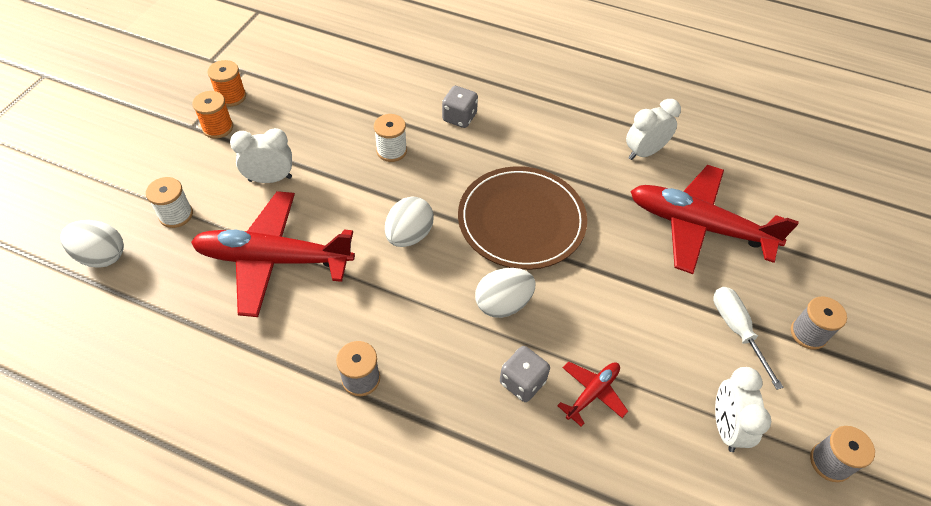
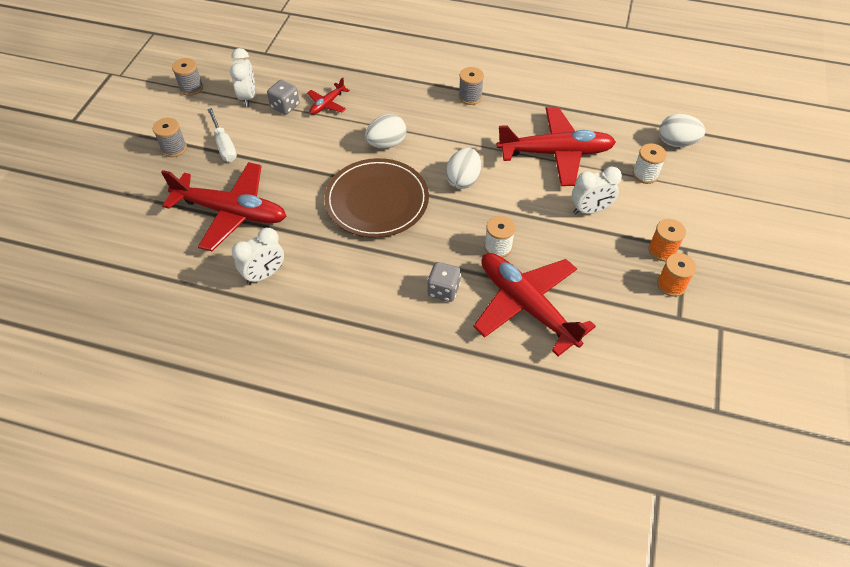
camera: 175 degrees right, 0 degrees up
(381, 96) = (526, 305): none -> red plane
(522, 382) = (371, 105): grey dice -> grey dice (285, 106)

